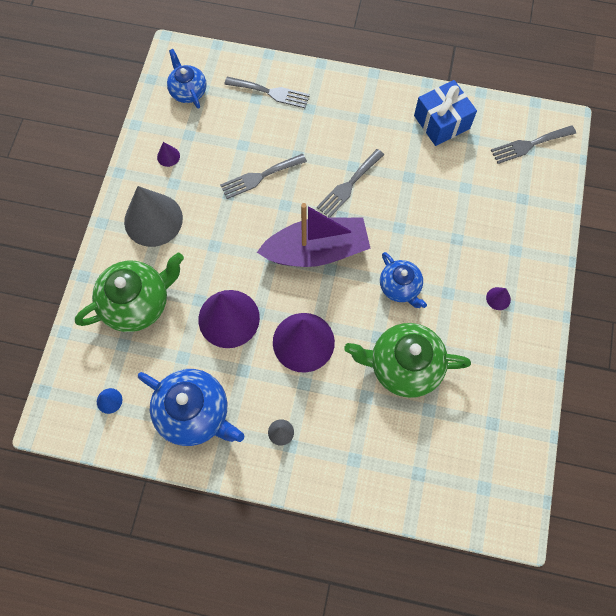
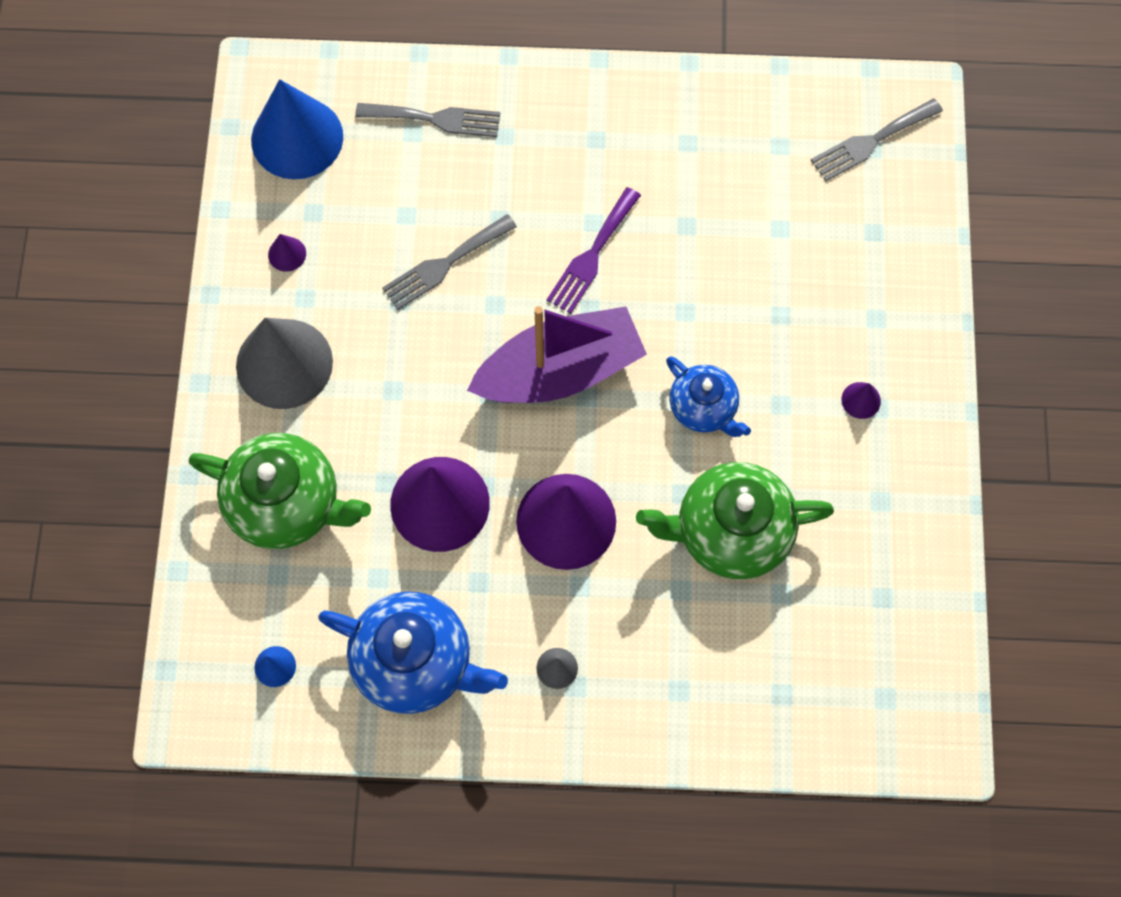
camera: 10 degrees left, 0 degrees up
(137, 303) = (287, 503): green teapot -> green teapot turned 60 degrees clockwise
(188, 91) = (297, 138): blue teapot -> blue cone
(348, 185) = (592, 255): grey fork -> purple fork
(441, 122) = (724, 126): blue gift -> none

